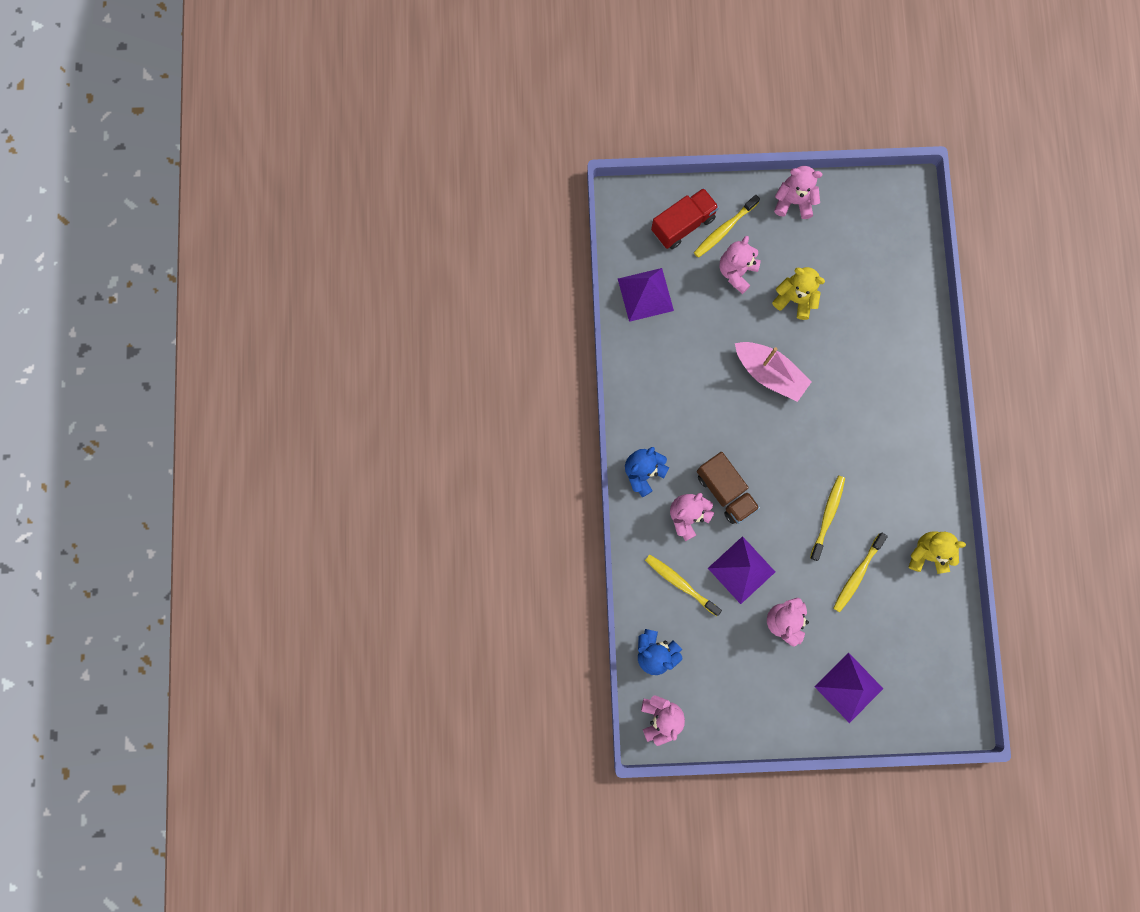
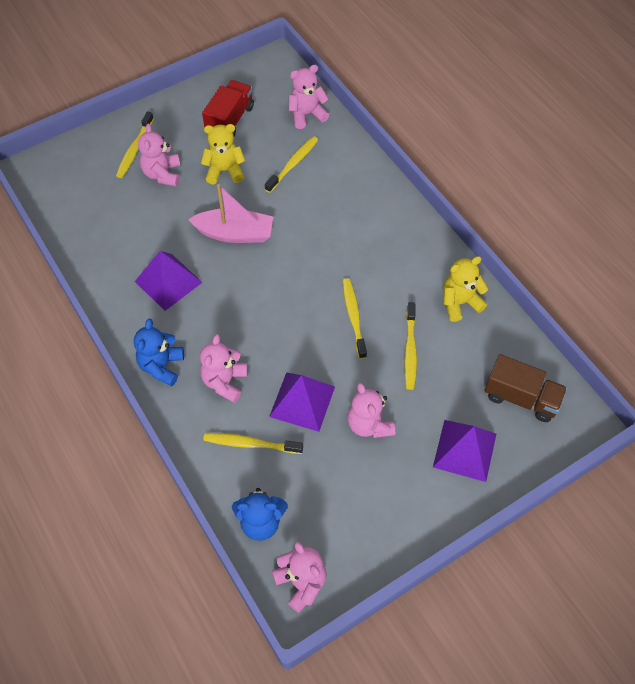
camera: 30 degrees left, 20 degrees down
(645, 294) = (88, 225): purple pyramid -> purple pyramid (168, 281)
(683, 225) = (96, 161): red truck -> red truck (230, 120)
(725, 491) = (248, 343): brown truck -> brown truck (521, 398)
(793, 201) = (183, 106): pink teddy bear -> pink teddy bear (306, 114)
(861, 325) = (293, 164): none -> yellow toothbrush

